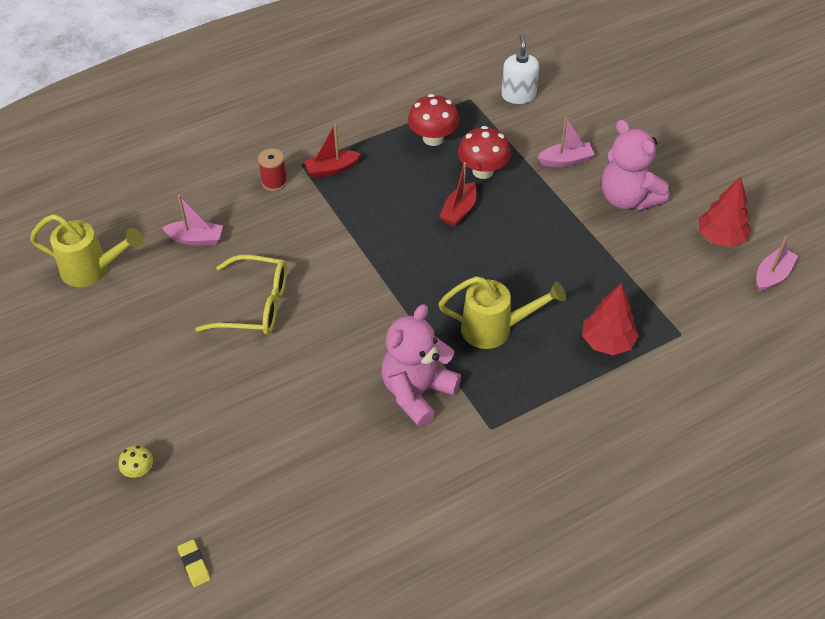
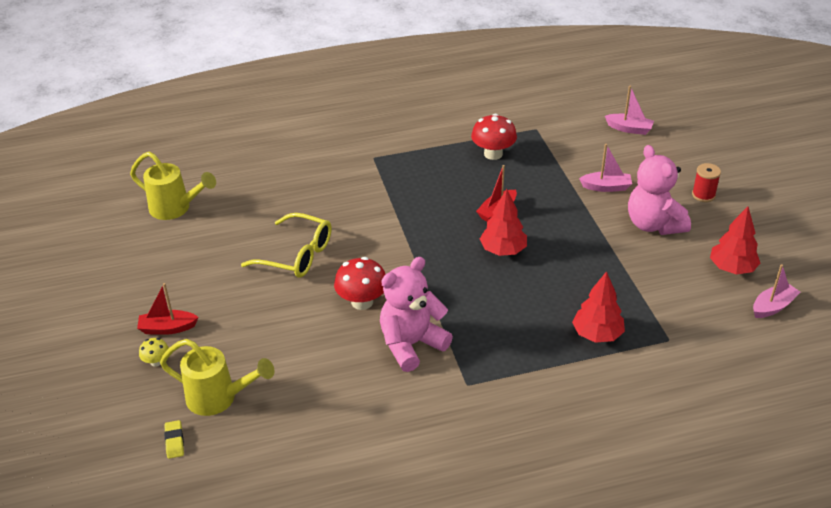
camera: 15 degrees right, 10 degrees down
(196, 239) = (266, 199): pink boat -> pink boat (629, 129)
(274, 182) = (346, 167): red spool -> red spool (703, 195)
(331, 169) = (398, 165): red boat -> red boat (167, 328)
(480, 258) = (503, 250): none -> red tree
(483, 171) = (528, 184): red mushroom -> red mushroom (362, 302)
(495, 329) = (498, 307): yellow watering can -> yellow watering can (219, 398)
(518, 95) = (580, 132): white soap dispenser -> none

